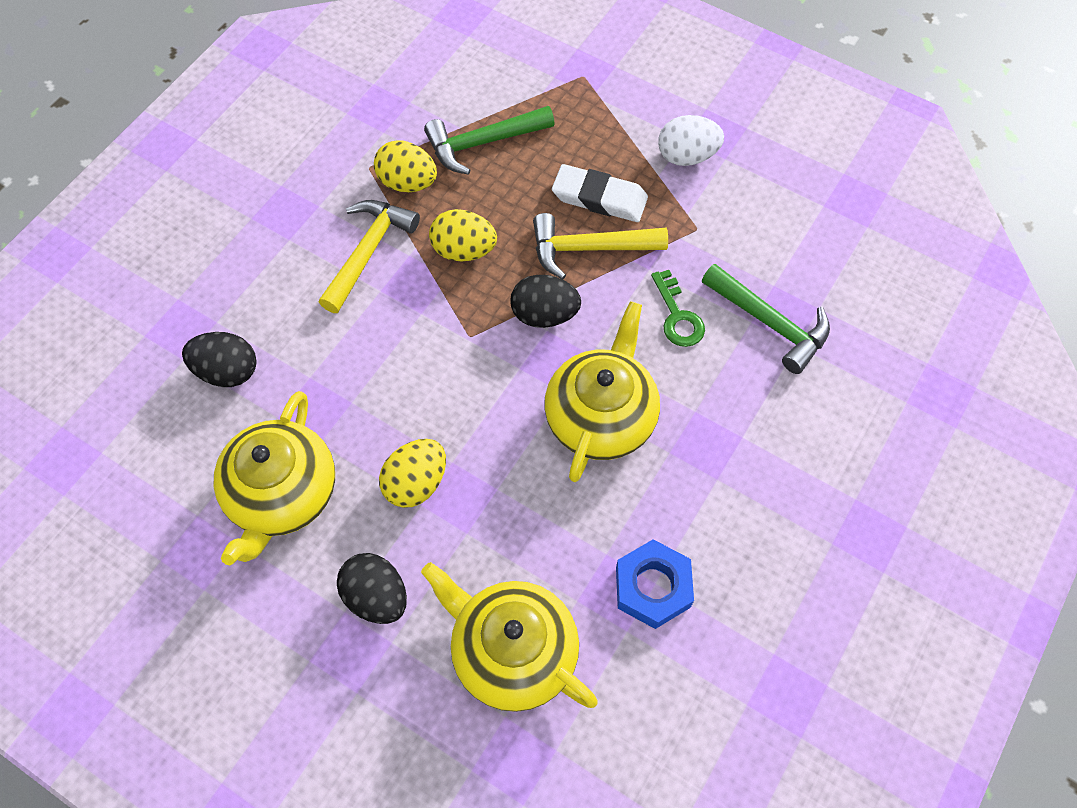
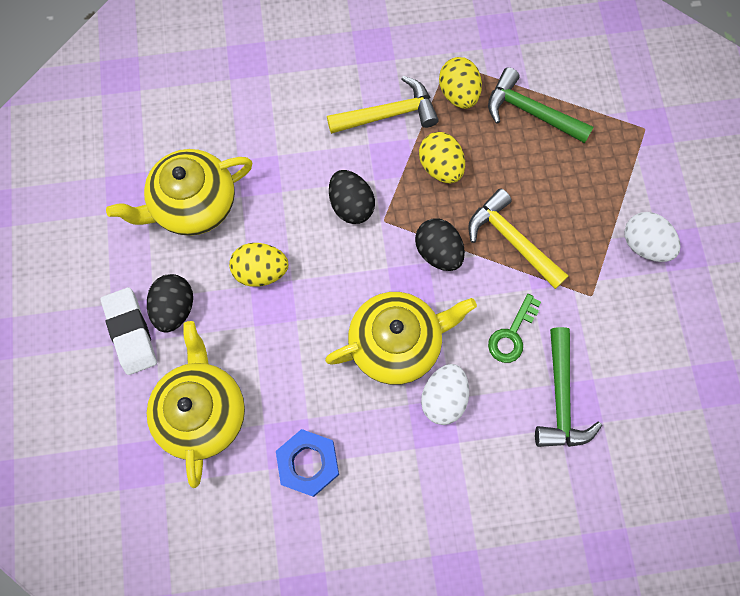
camera: 50 degrees right, 10 degrees up
(227, 371) = (242, 108): black egg -> black egg (351, 205)
(599, 198) = (557, 216): white eraser -> white eraser (130, 332)
(689, 417) = (443, 398): none -> white egg

